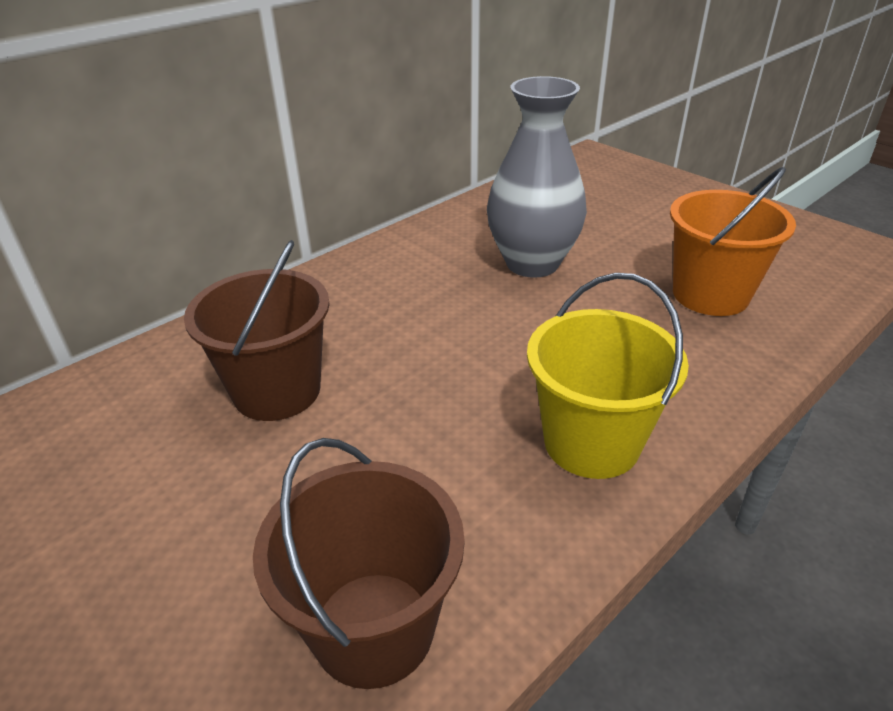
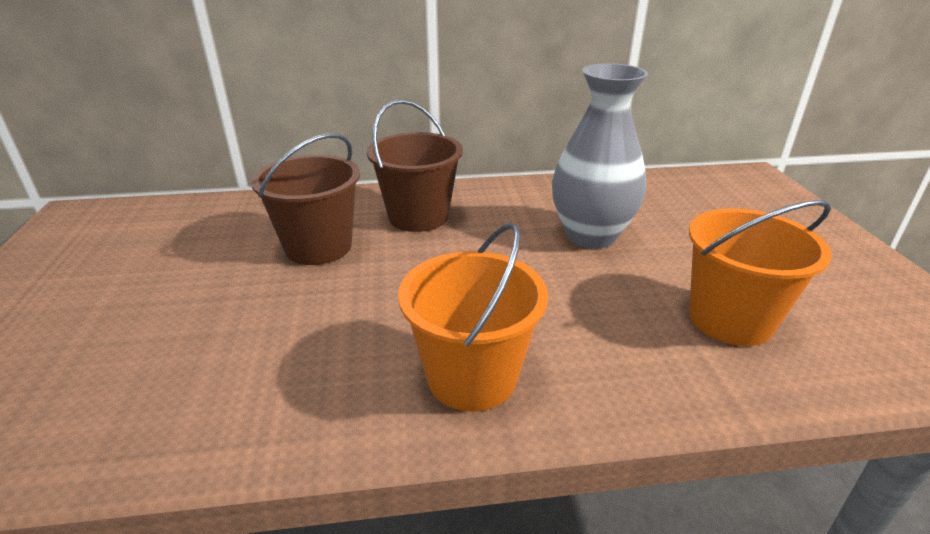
camera: 35 degrees right, 5 degrees down
(373, 628) = (193, 406): brown bucket -> brown bucket (418, 216)
(591, 442) = (472, 377): yellow bucket -> orange bucket

